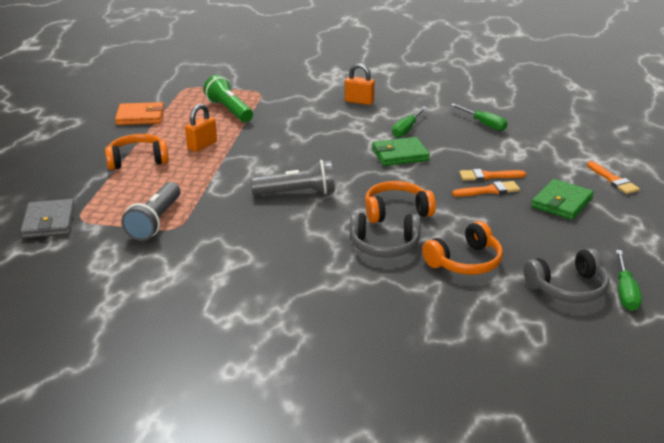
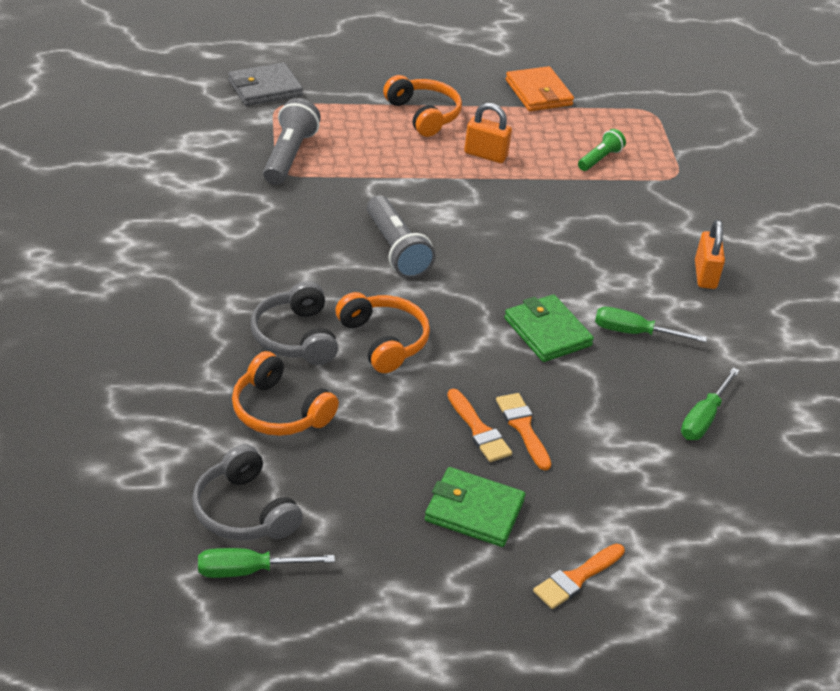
camera: 70 degrees right, 10 degrees up
(155, 222) = (289, 155): grey flashlight -> grey flashlight turned 105 degrees clockwise
(229, 110) = (600, 159): green flashlight -> green flashlight, size x0.59

